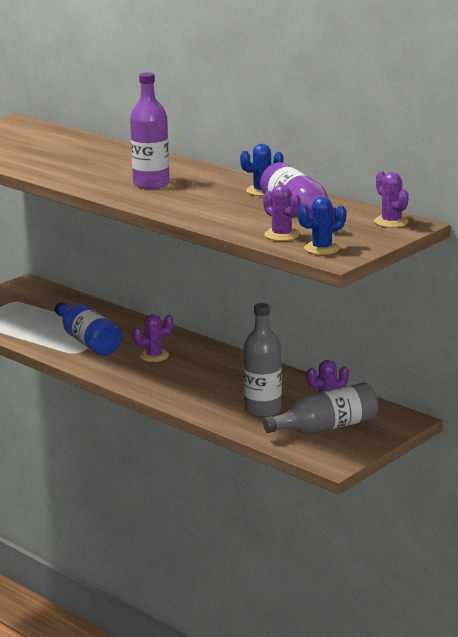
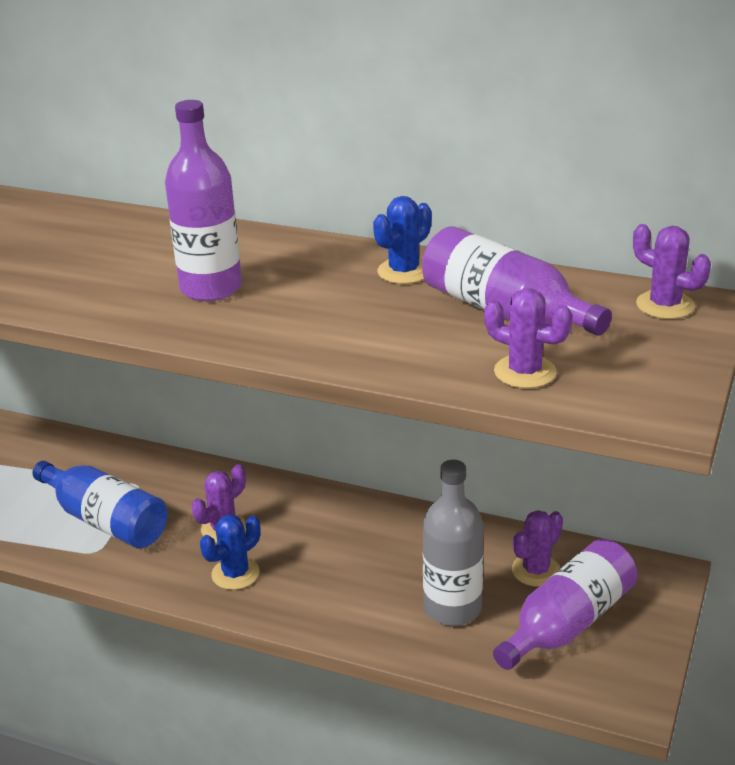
camera: 20 degrees left, 10 degrees up
(322, 248) = (620, 393): blue cactus -> blue cactus (235, 574)
(326, 428) = (567, 623): grey bottle -> purple bottle

